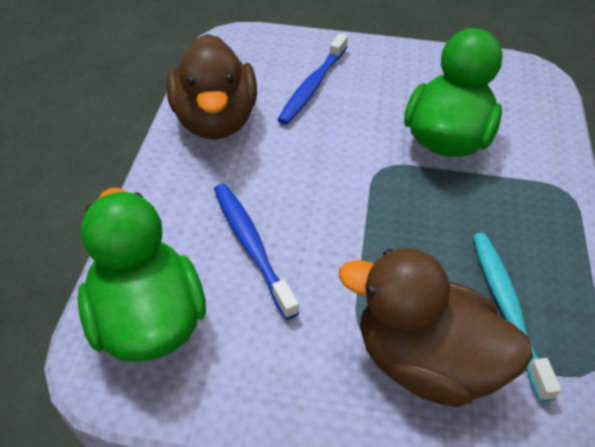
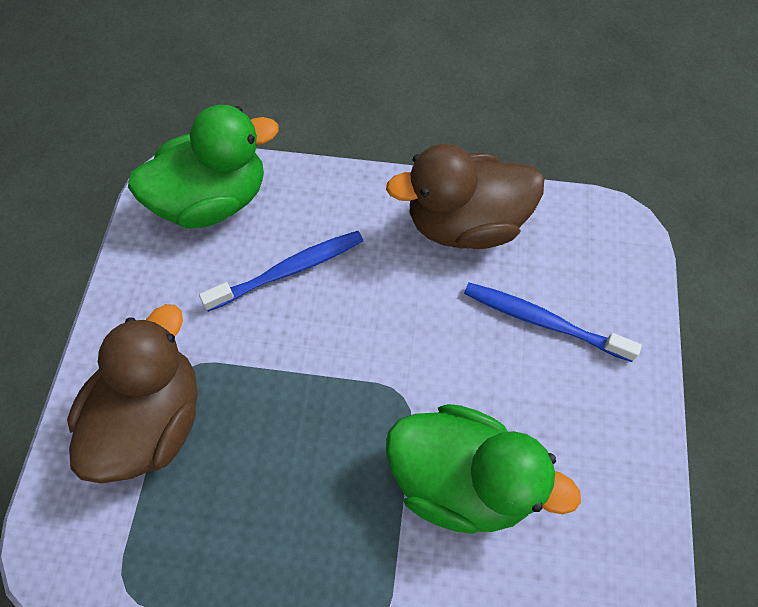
camera: 90 degrees right, 15 degrees up
(507, 308) = (203, 510): turquoise toothbrush -> none

